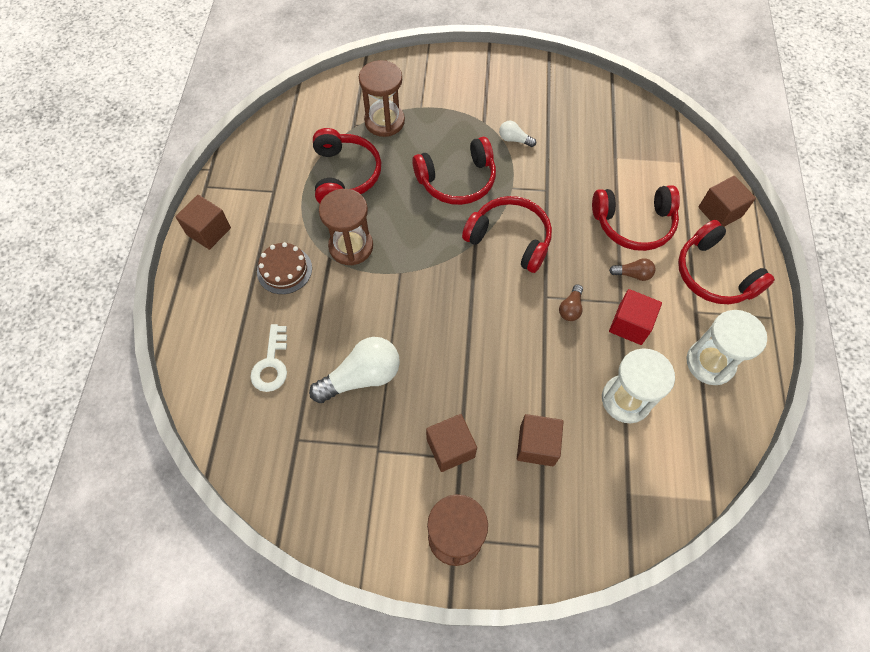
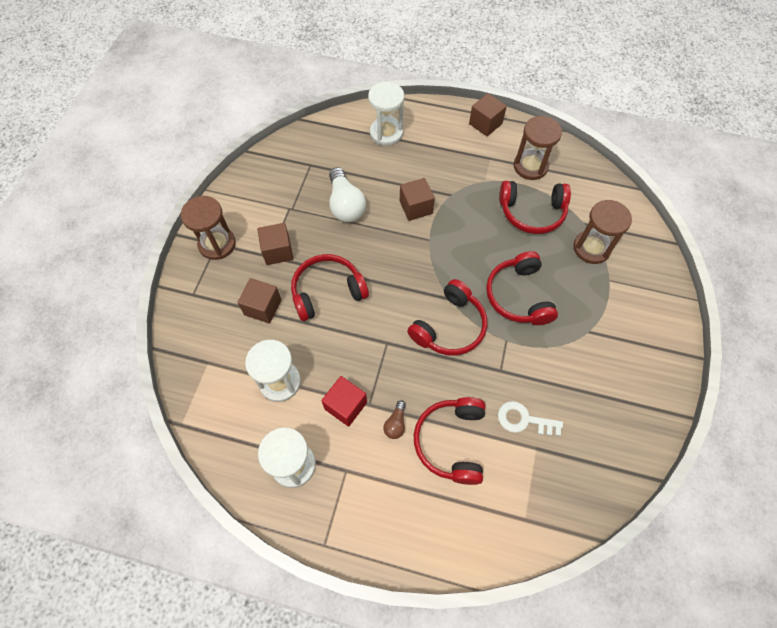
camera: 100 degrees right, 0 degrees up
(230, 347) = (386, 133): none -> white hourglass
(271, 364) = (368, 154): white key -> white key (524, 420)
(284, 270) = (444, 166): brown cake -> none
(351, 246) = (459, 209): brown hourglass -> brown hourglass (530, 166)
(514, 140) = (565, 354): white light bulb -> none
(570, 308) = (372, 360): brown light bulb -> none
(714, 274) = (381, 503): red headphones -> red headphones (327, 291)
(720, 212) = (455, 538): brown cube -> brown cube (416, 207)

